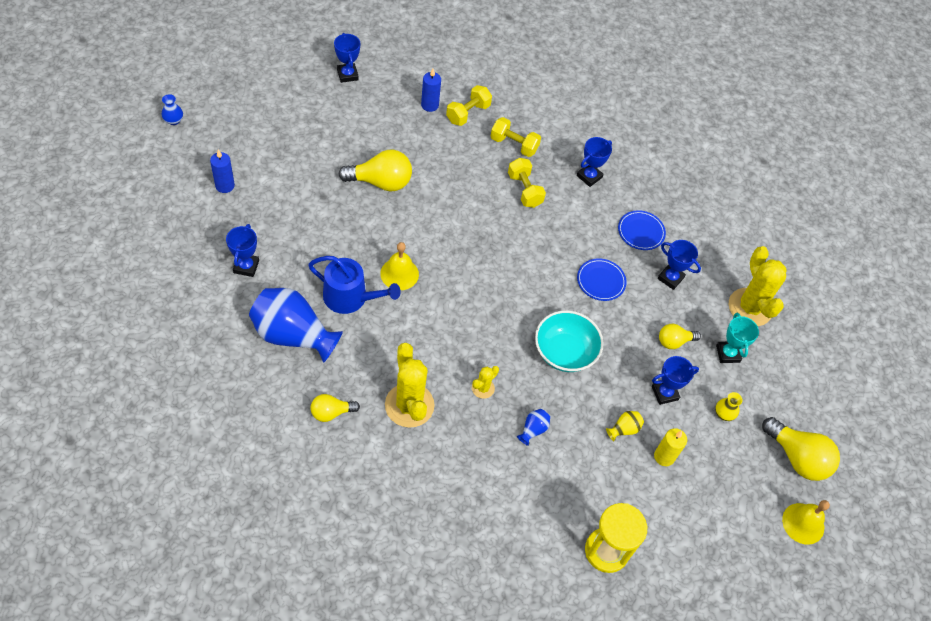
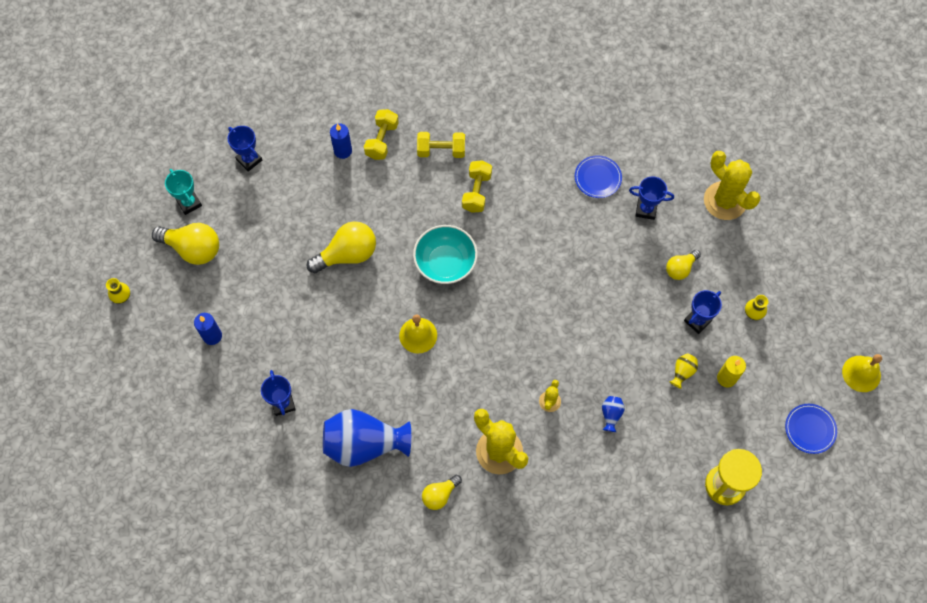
camera: 20 degrees left, 10 degrees up
(173, 120) = (121, 296): blue vase -> yellow vase
(350, 297) = (390, 381): blue watering can -> none
(524, 190) = (476, 192): yellow dumbbell -> yellow dumbbell turned 60 degrees clockwise
(564, 352) = (597, 330): turquoise bowl -> turquoise bowl (445, 263)
(589, 176) = (524, 147): blue trophy -> none
(601, 281) = (590, 245): blue plate -> blue plate (810, 429)
(727, 353) = (729, 255): turquoise trophy -> turquoise trophy (189, 203)
(797, 457) = (829, 318): yellow light bulb -> yellow light bulb (193, 249)

